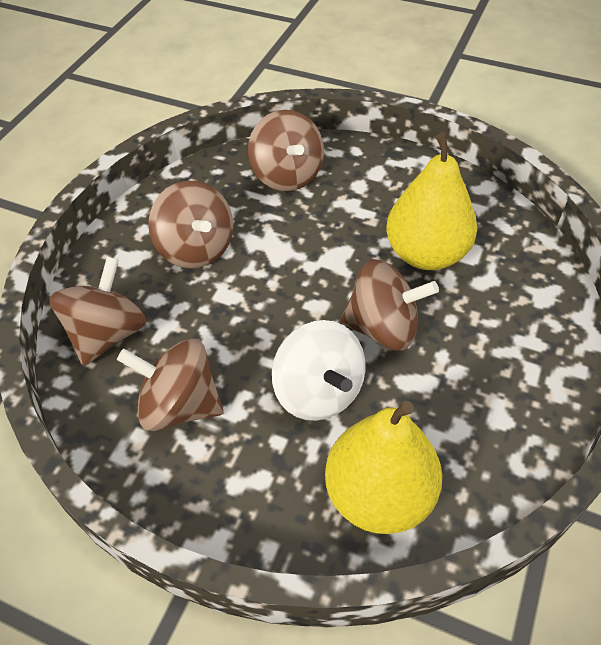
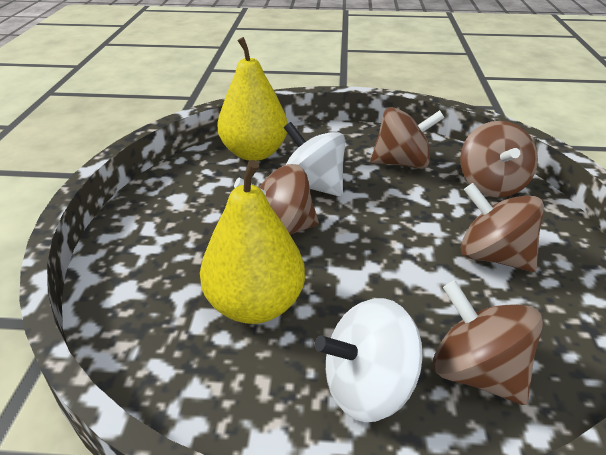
camera: 160 degrees right, 15 degrees down
(362, 183) = (368, 387): none -> white spinning top

